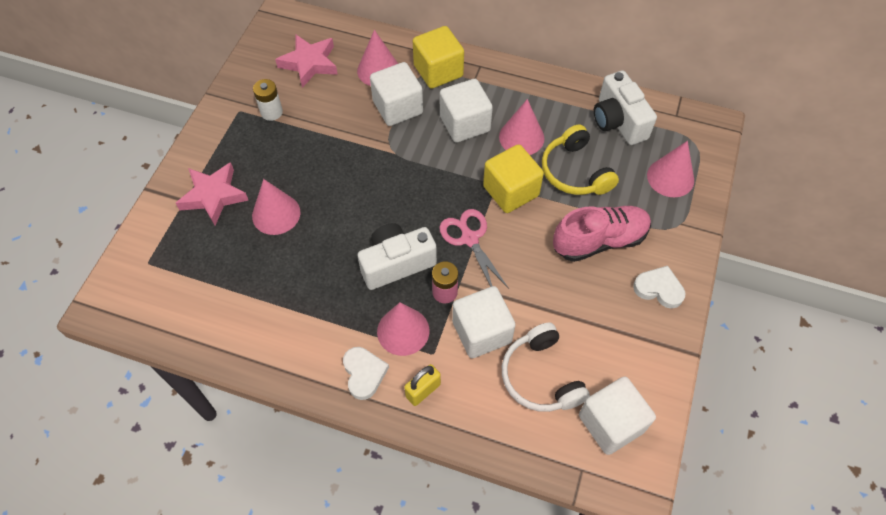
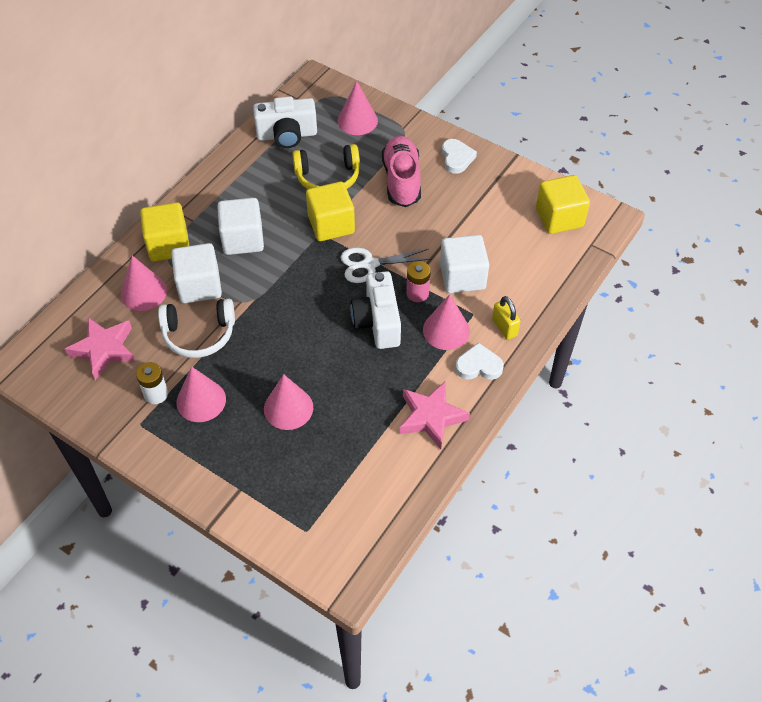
camera: 75 degrees left, 5 degrees down
(213, 196) = (245, 461): pink star -> pink star (431, 417)
(469, 239) = (370, 264): pink scissors -> white scissors
(521, 137) = (276, 203): pink cone -> pink cone (201, 400)
(541, 376) = (511, 249): white headphones -> white headphones (199, 334)
(611, 423) = (559, 218): white cube -> yellow cube
(659, 289) = (456, 158): white heart -> white heart turned 135 degrees clockwise

